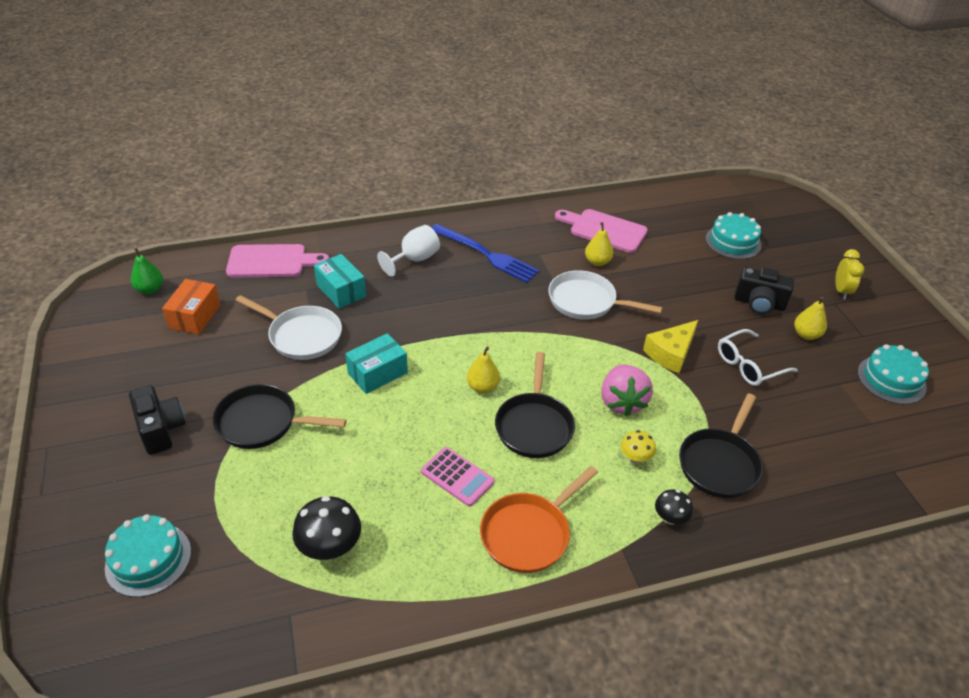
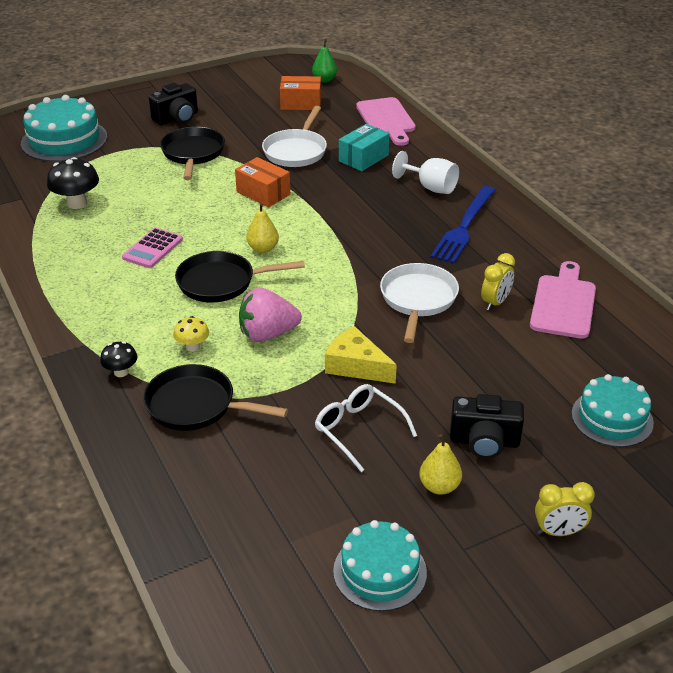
camera: 80 degrees right, 5 degrees down
(148, 559) = (64, 140): turquoise cake -> turquoise cake, size x1.51
(377, 373) = (263, 193): turquoise box -> orange box
(529, 533) = (97, 291): orange pan -> none
(597, 262) = (495, 302): yellow pear -> yellow clock
(759, 303) = (484, 442): black camera -> black camera turned 90 degrees counterclockwise

